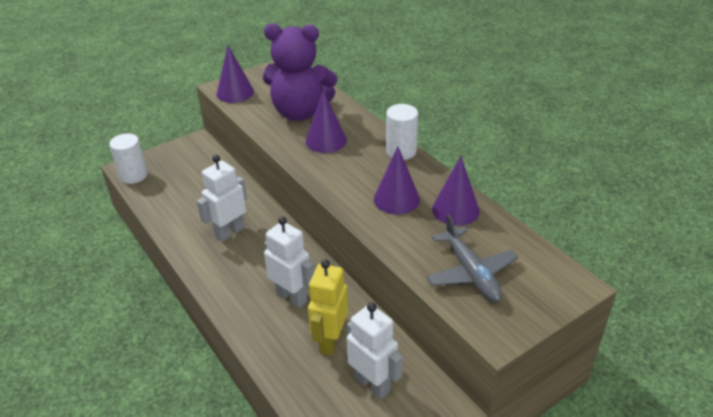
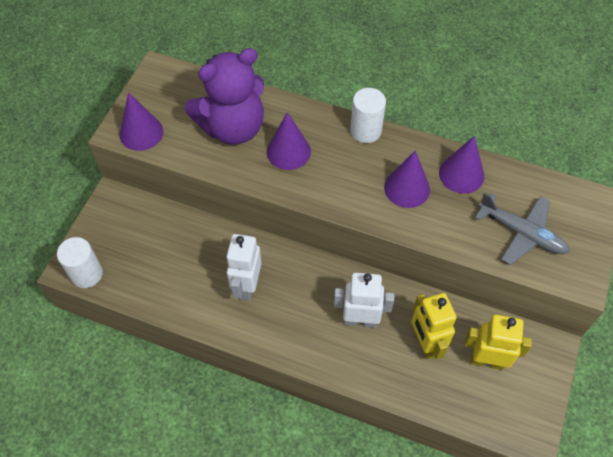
camera: 35 degrees left, 20 degrees up
(373, 384) = (486, 361): white robot -> yellow robot

